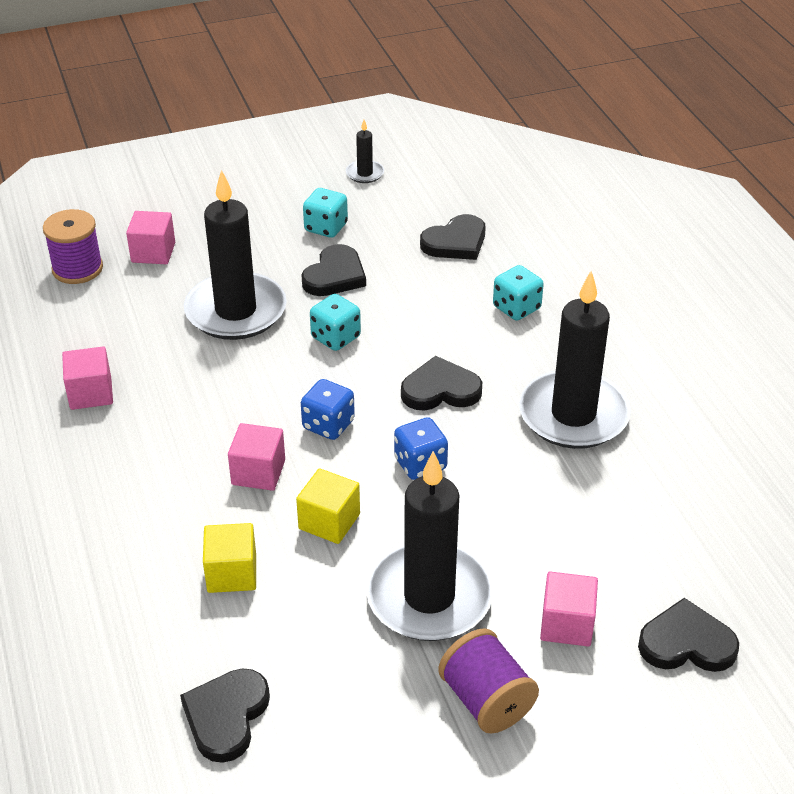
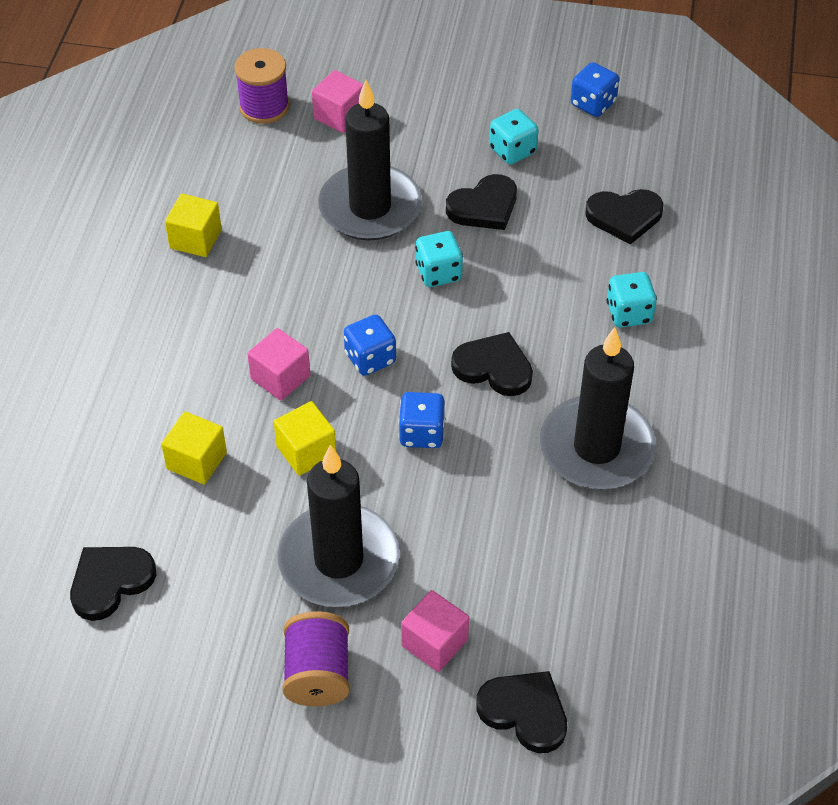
camera: 30 degrees right, 10 degrees up
(91, 393) = (195, 239): pink cube -> yellow cube
(365, 173) = (593, 104): black candle -> blue dice

